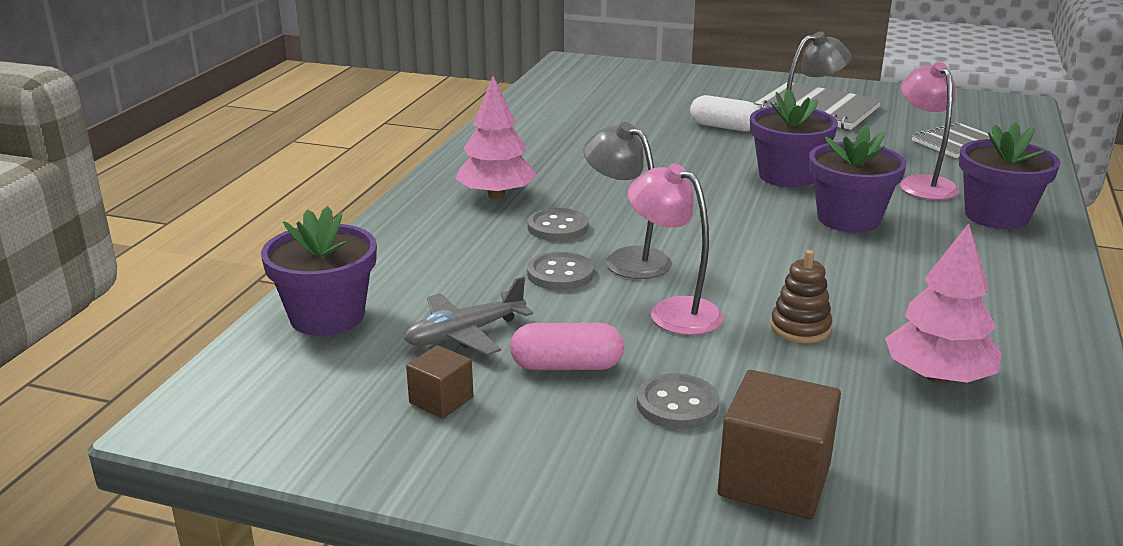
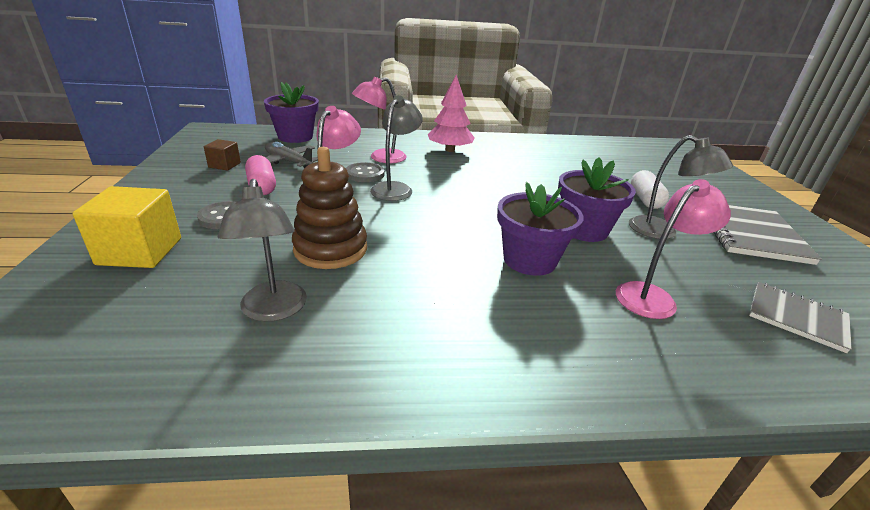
camera: 65 degrees right, 5 degrees up
(496, 252) = (380, 158): none -> pink lamp
(557, 227) = (423, 167): grey button -> none
(774, 480) = (140, 251): brown cube -> yellow cube
(800, 328) = (330, 249): brown stacking toy -> brown stacking toy, size x1.70
(937, 377) = (273, 310): pink tree -> grey lamp
(996, 216) = (626, 346): purple flower pot -> none

